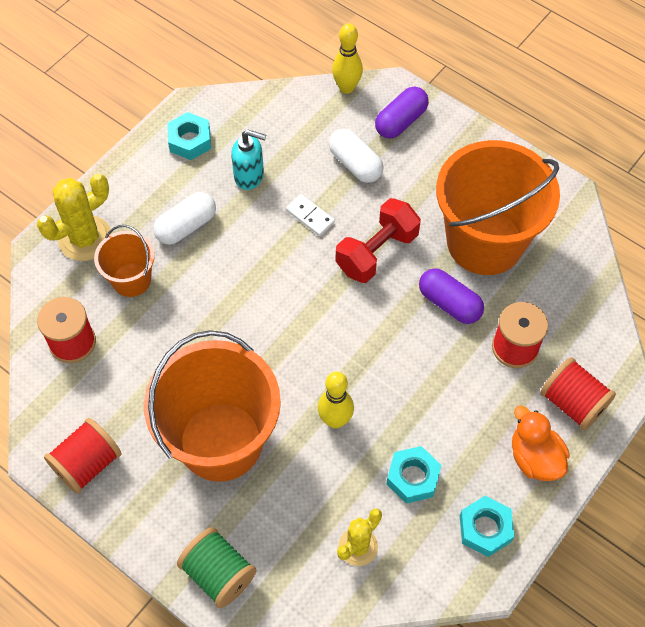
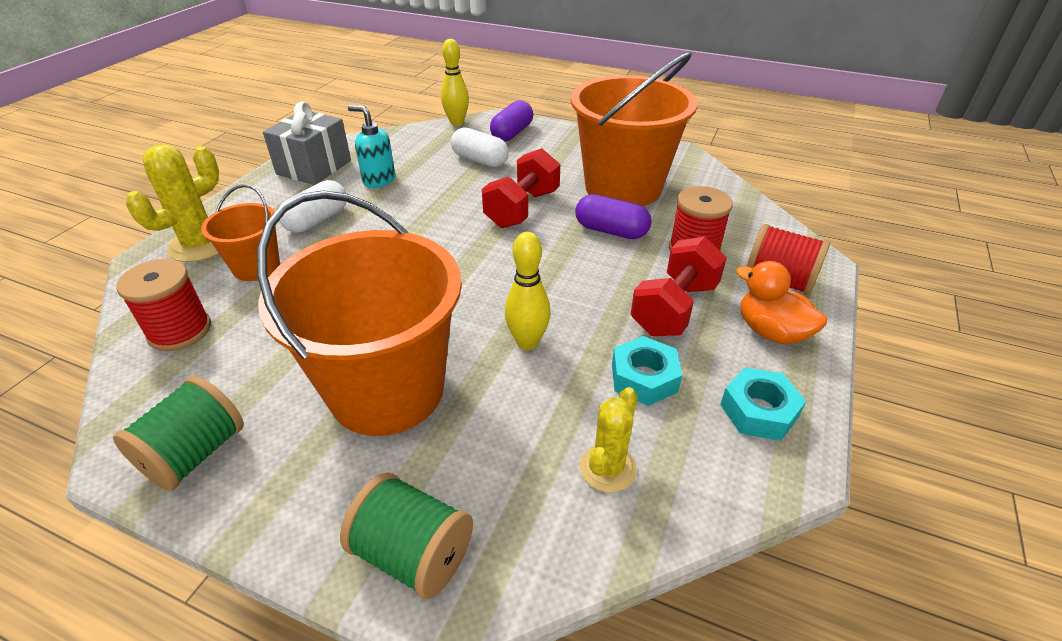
camera: 15 degrees left, 20 degrees down
(87, 464) = (195, 454): red spool -> green spool
(190, 140) = (314, 167): turquoise nut -> grey gift
(249, 176) = (379, 180): turquoise soap dispenser -> turquoise soap dispenser turned 150 degrees counterclockwise
(310, 216) = (446, 196): white domino -> none
(466, 413) = (674, 308): none -> red dumbbell

